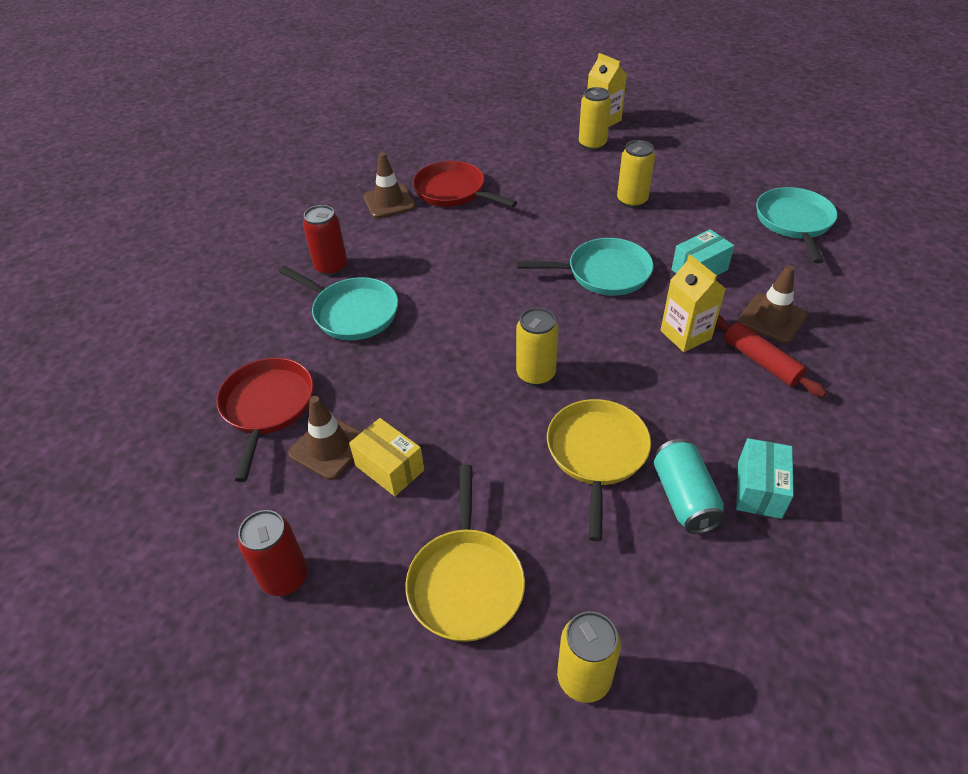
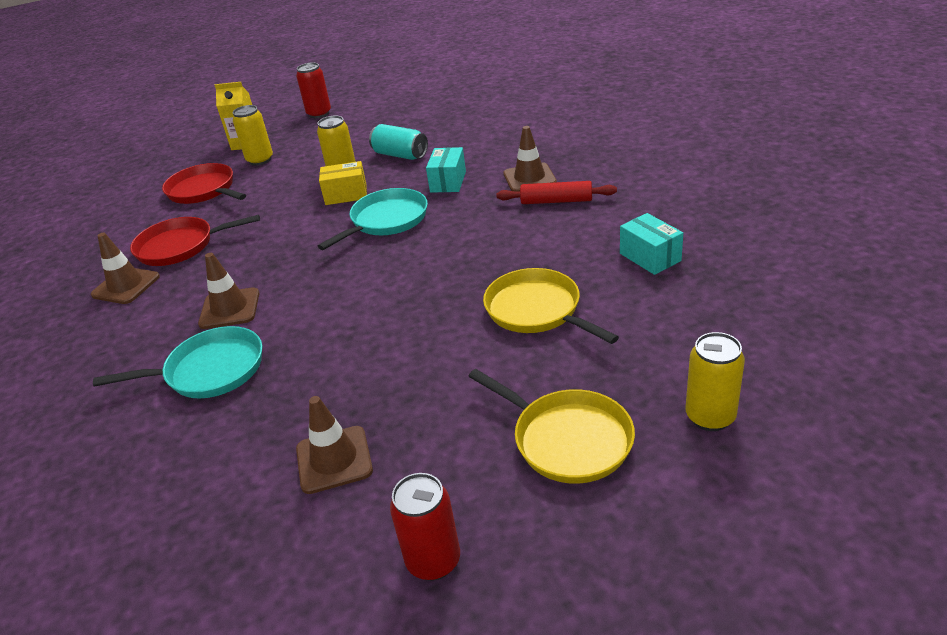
camera: 45 degrees left, 10 degrees down
(267, 406) = (229, 482): red pan -> red pan (203, 190)
(331, 267) = (136, 358): red can -> red can (319, 114)
(389, 468) = (406, 430): yellow box -> yellow box (346, 195)
(418, 271) = (229, 309): none -> brown traffic cone
(536, 374) = (428, 301): yellow can -> none
(684, 497) = (620, 291): turquoise can -> turquoise can (400, 155)
(685, 335) = (492, 217): yellow carton -> none
(794, 222) = (468, 127): turquoise pan -> none

